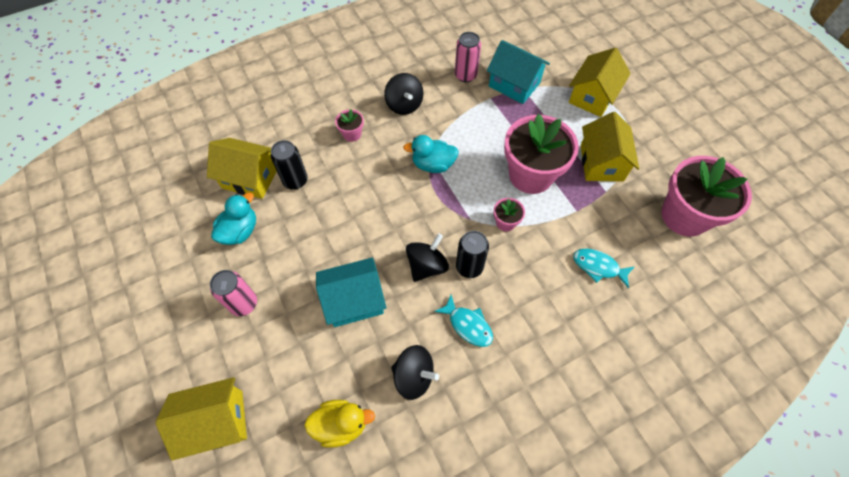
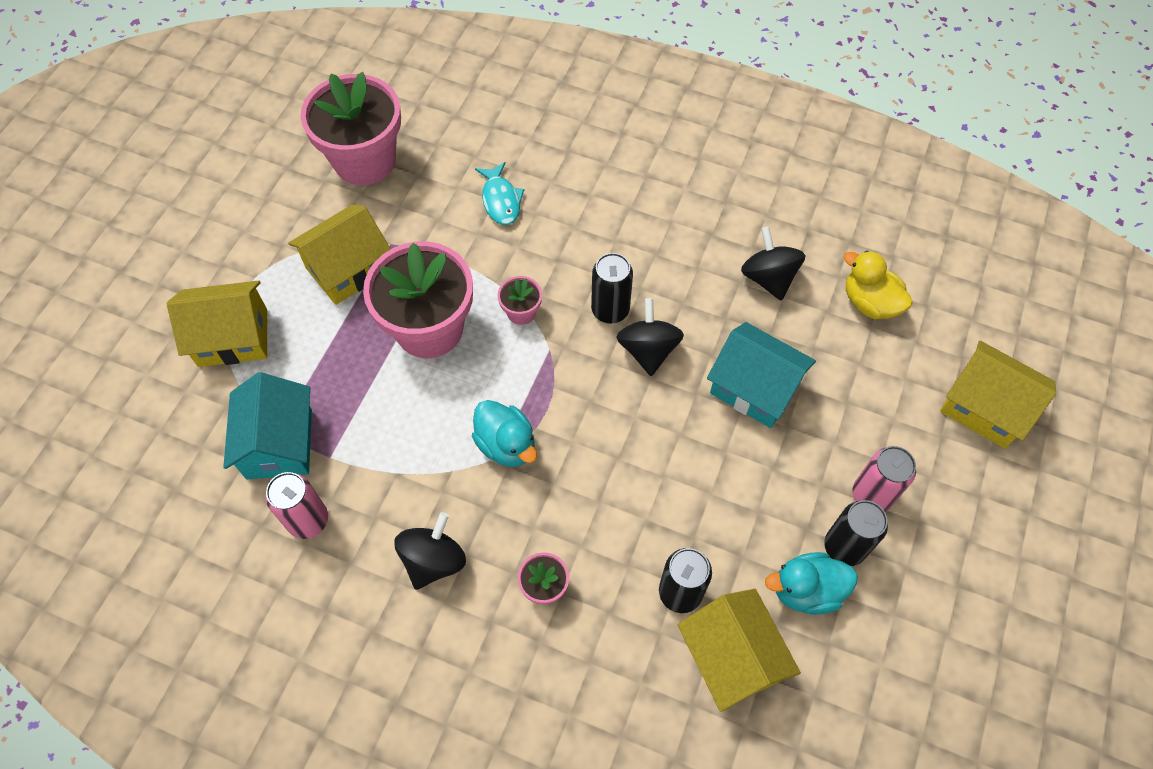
camera: 130 degrees left, 0 degrees up
(237, 266) = (844, 547): none -> black can
(427, 266) = (648, 350): black spinning top -> black spinning top turned 90 degrees clockwise
(468, 325) = (674, 269): turquoise fish -> none

